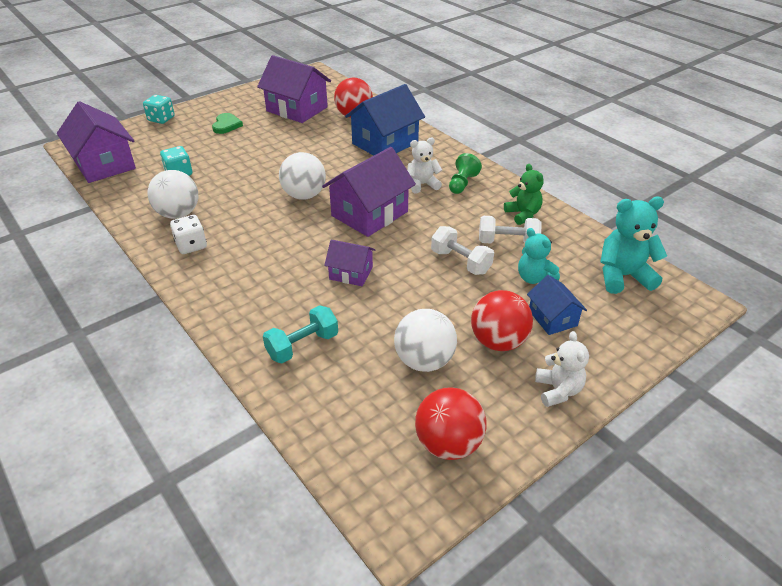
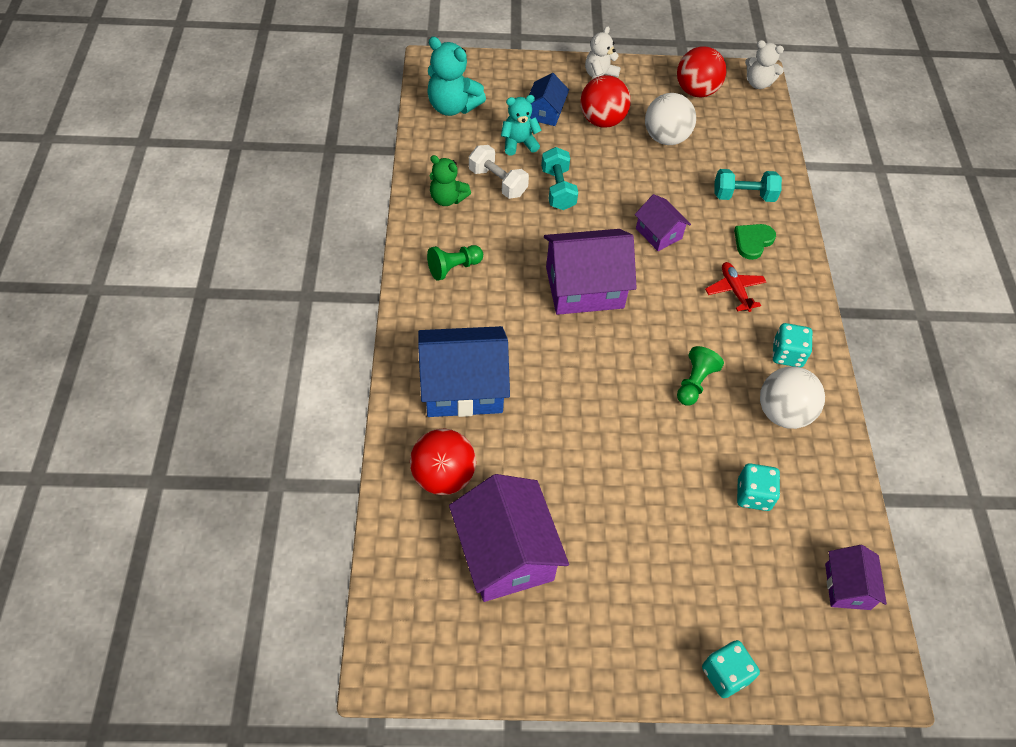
camera: 145 degrees left, 15 degrees up
(104, 164) = (847, 586): purple house -> purple house, size x0.54
(191, 245) = (787, 354): white dice -> turquoise dice
(226, 125) = (635, 579): green heart -> green heart (753, 241)
(250, 202) = (694, 383): none -> green pawn
(258, 265) = (734, 290): none -> red plane
(304, 195) = (629, 356): white ball -> none
(422, 185) = (494, 292): white teddy bear -> white teddy bear (758, 83)
(460, 262) = (558, 189): white dumbbell -> turquoise dumbbell
(523, 214) = (447, 199): green teddy bear -> green teddy bear turned 75 degrees counterclockwise
(534, 278) = (519, 143): turquoise teddy bear -> turquoise teddy bear turned 105 degrees counterclockwise

